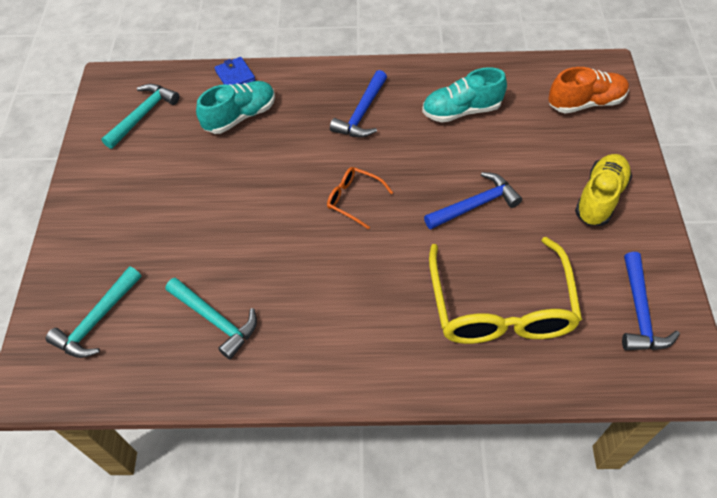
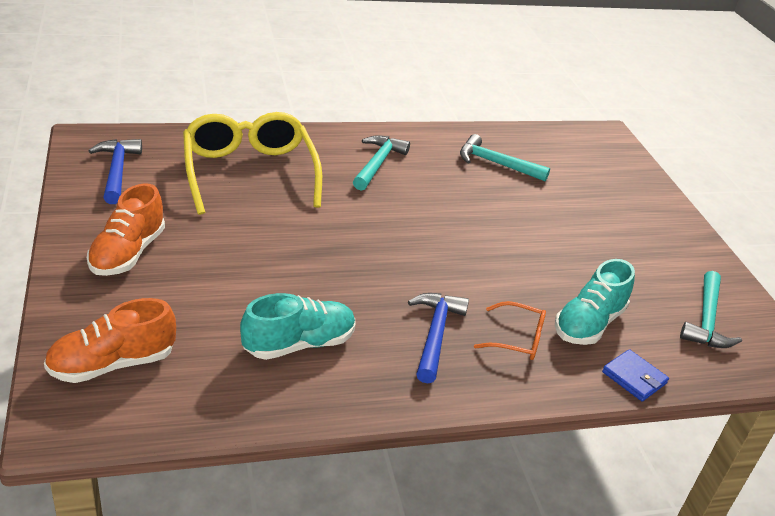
camera: 160 degrees right, 20 degrees down
(97, 320) = (590, 163): turquoise hammer -> turquoise hammer (378, 164)
(354, 199) = (411, 245): orange glasses -> orange glasses (517, 339)
(475, 205) = (275, 243): blue hammer -> none
(600, 198) = (128, 253): yellow shoe -> orange shoe

